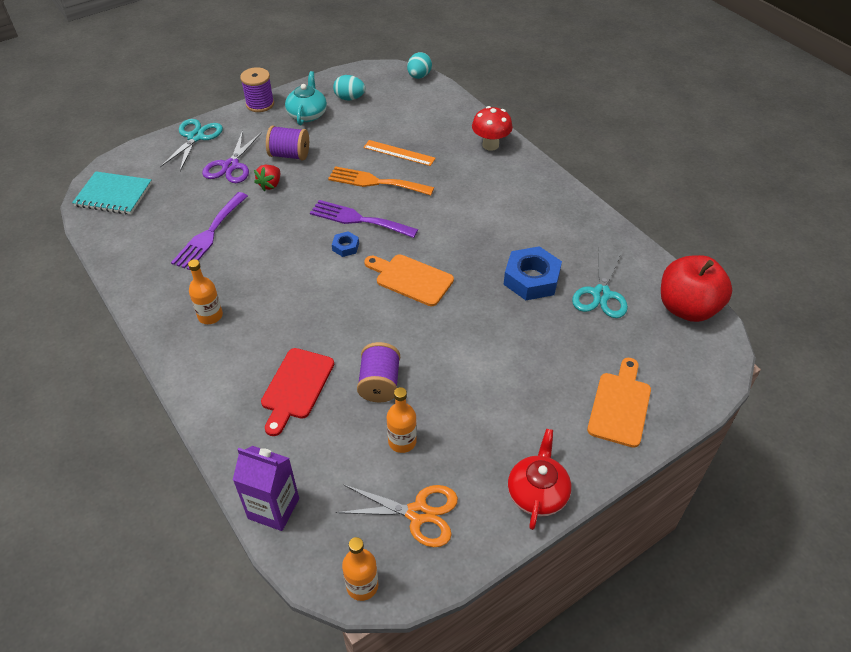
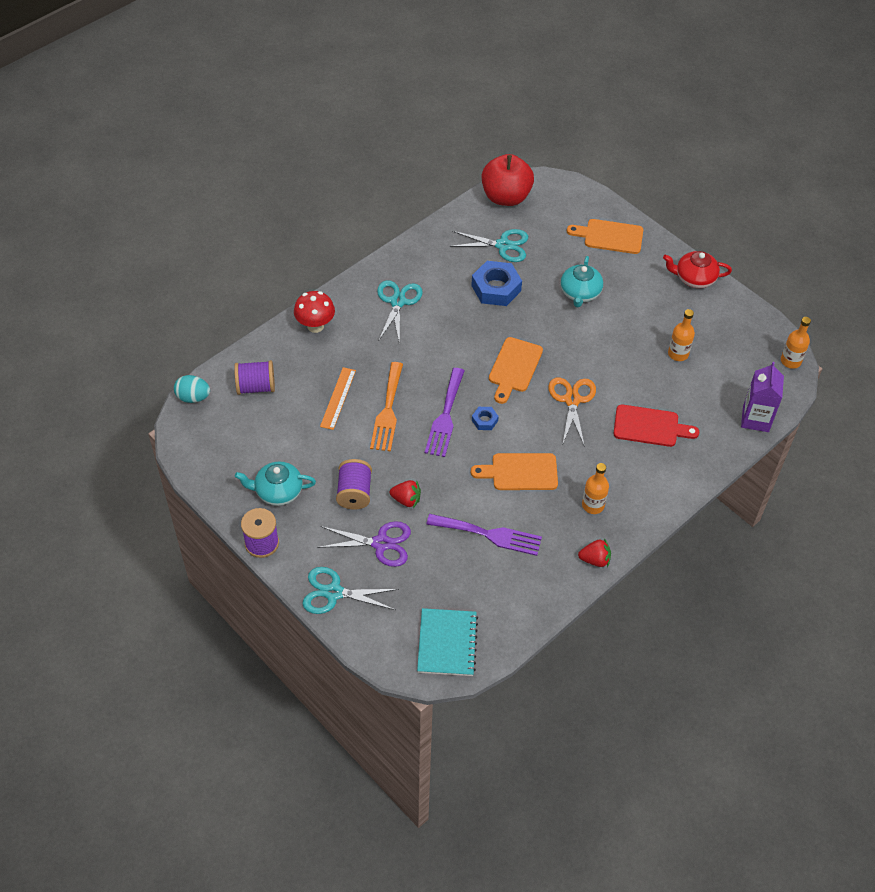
camera: 100 degrees left, 5 degrees up
(145, 306) = (595, 560): none -> red strawberry
(273, 265) = (520, 472): none -> orange cutting board
(349, 98) = (242, 456): turquoise egg -> none
(379, 383) = (631, 374): purple spool -> purple spool (256, 387)
(418, 513) = (731, 338): orange scissors -> orange scissors (572, 400)
(517, 201) = (398, 302): none -> turquoise scissors
(518, 356) = (580, 293): none -> turquoise teapot

